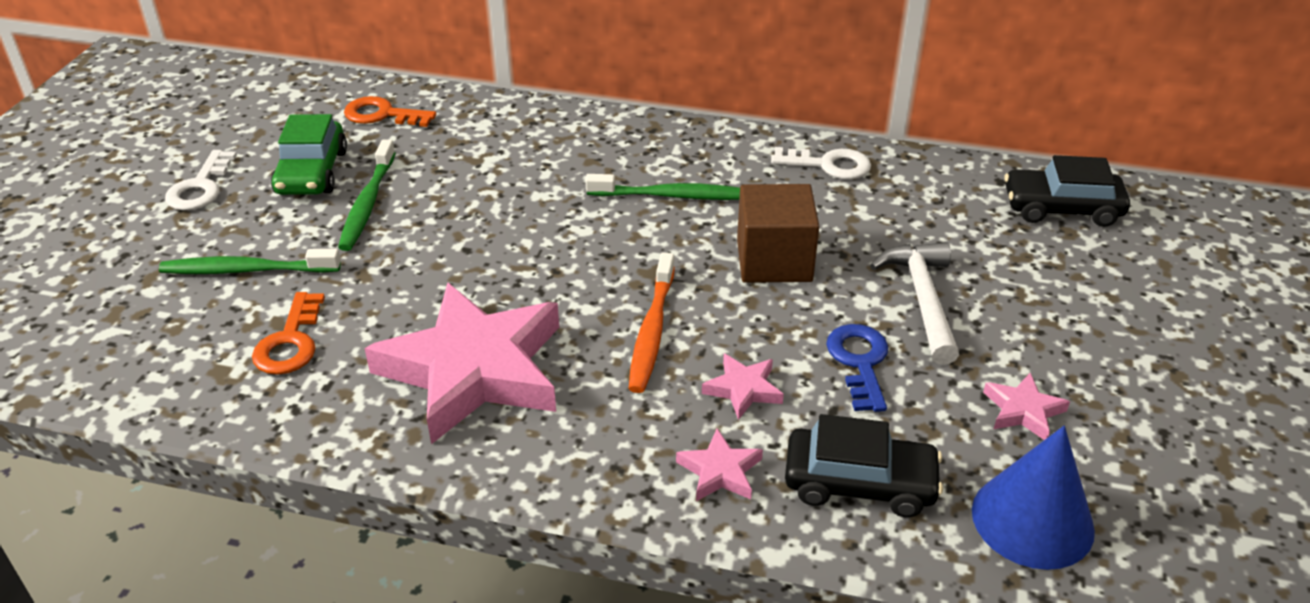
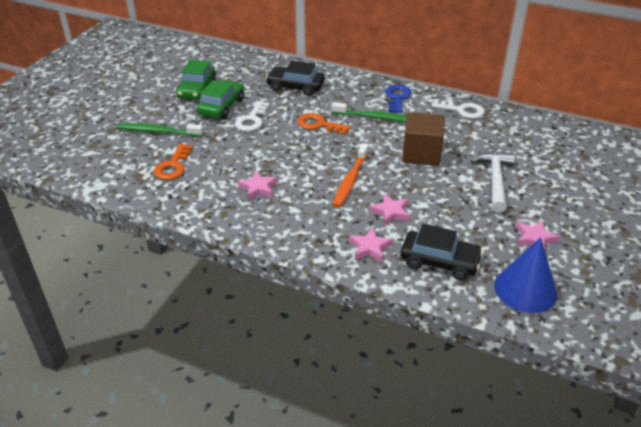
camera: 10 degrees right, 0 degrees up
(200, 187) = (142, 91): white key -> white key (252, 120)
(367, 203) = (221, 107): green toothbrush -> green car
(382, 115) = (236, 65): orange key -> orange key (319, 125)
(473, 370) = (258, 188): pink star -> pink star, size x0.40
(859, 362) = (454, 206): blue key -> blue key (397, 97)
(1061, 208) = (584, 144): black car -> black car (295, 87)

